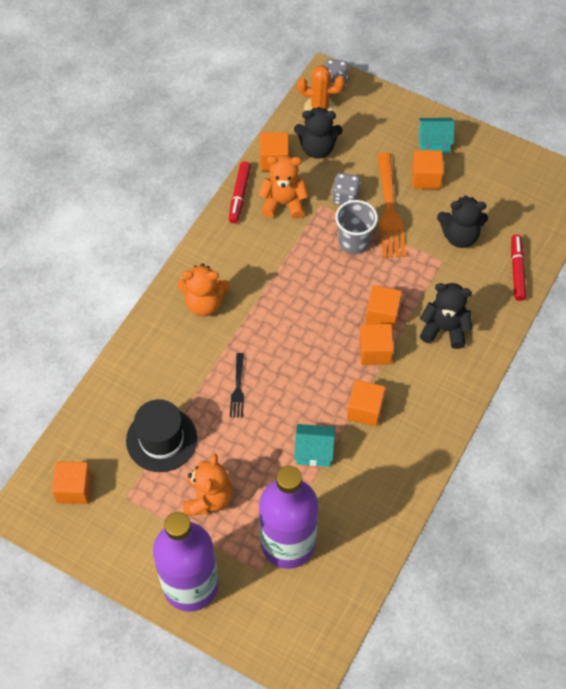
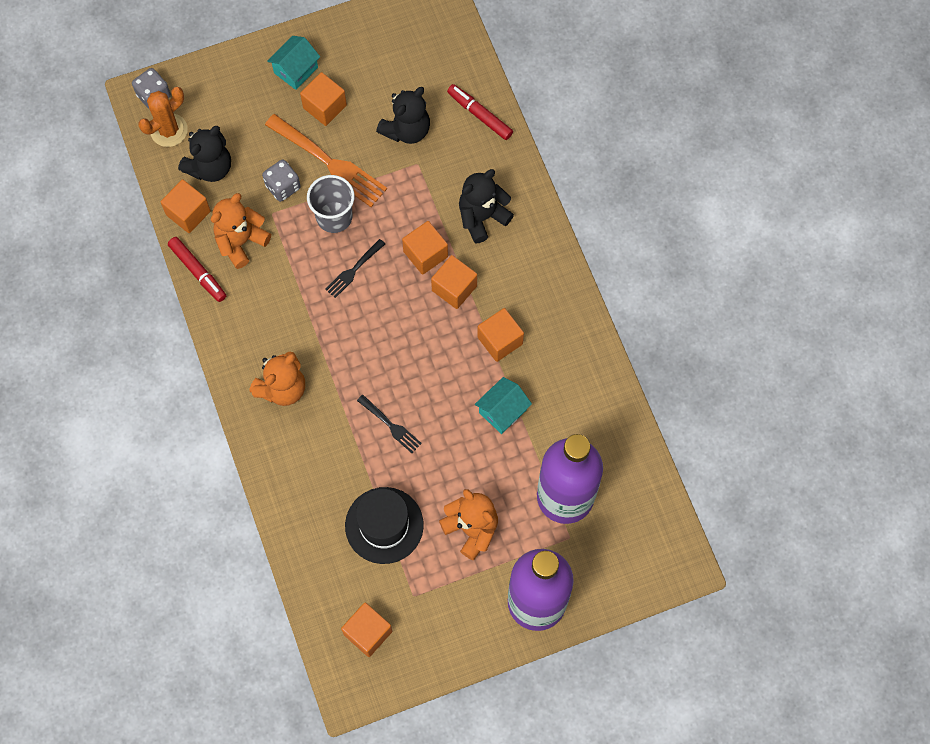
camera: 50 degrees left, 10 degrees up
(328, 281) = (353, 270): none -> black fork

